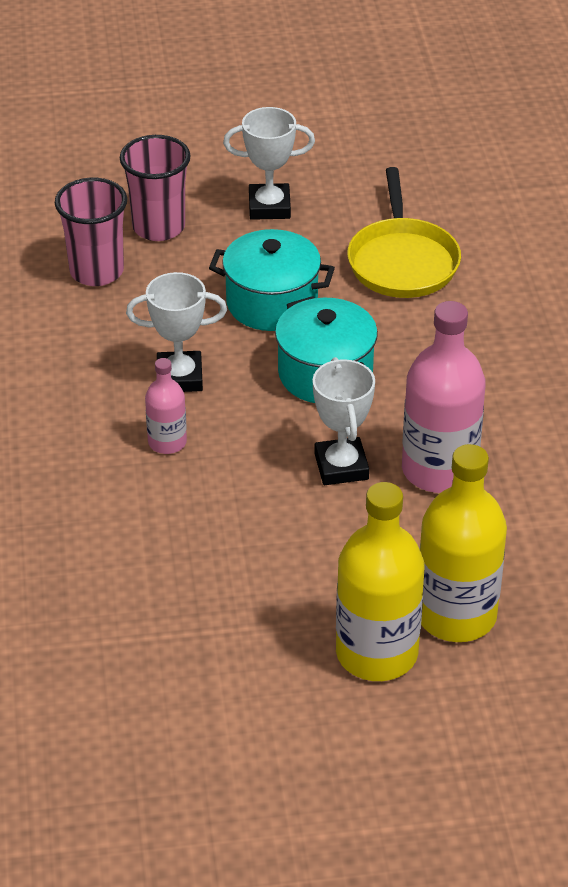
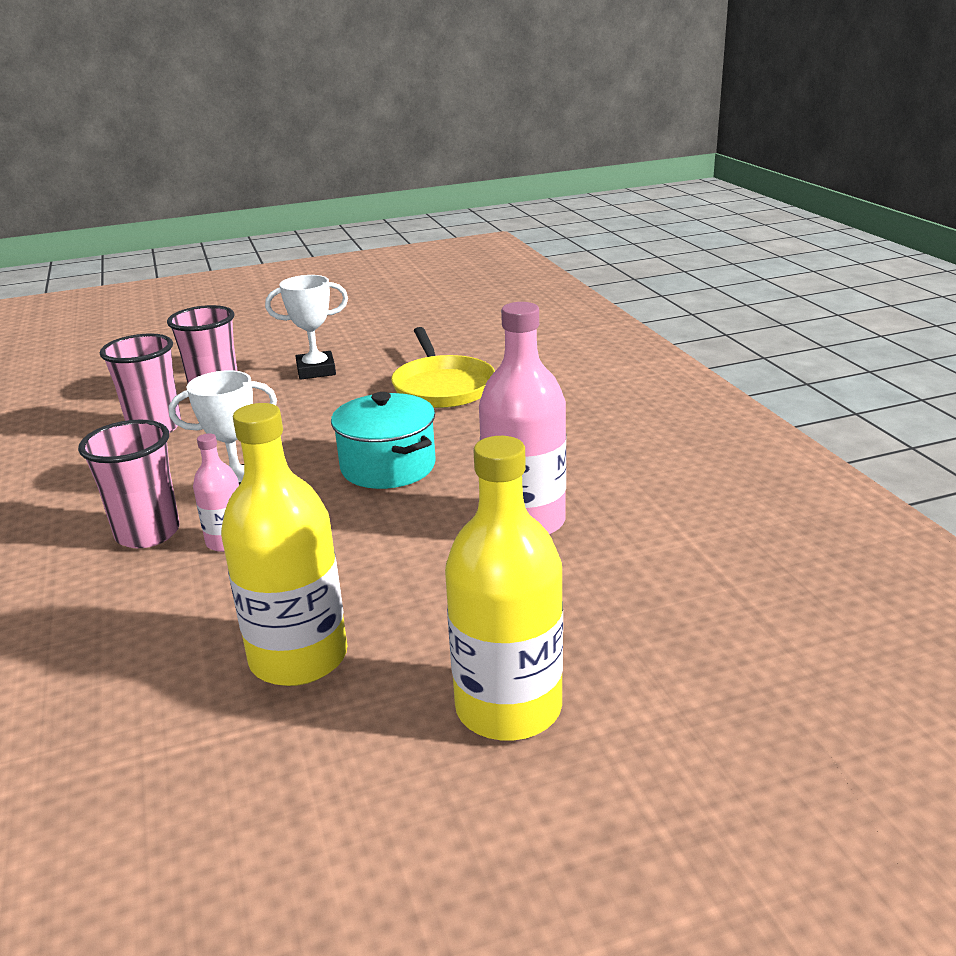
camera: 10 degrees left, 15 degrees down
(96, 418) = (148, 533): none -> pink cup
(272, 303) = (327, 426): turquoise pot -> none
(341, 466) = (420, 534): white trophy -> none
(456, 615) = (591, 649): yellow bottle -> yellow bottle (298, 657)

